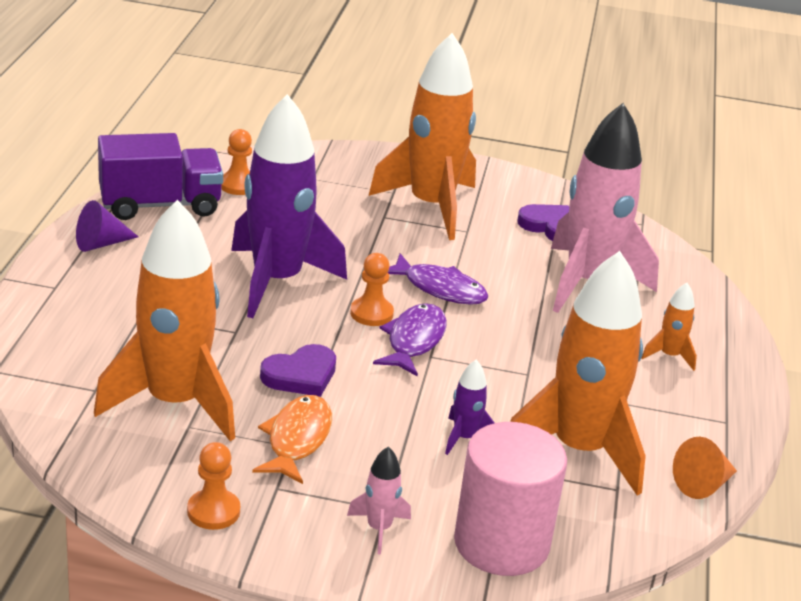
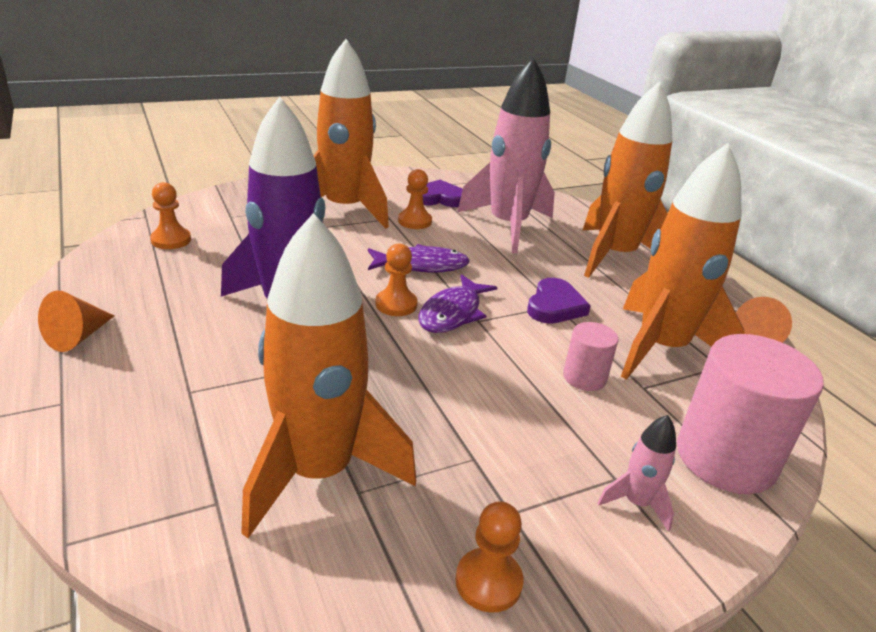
camera: 35 degrees left, 0 degrees up
(101, 244) = (78, 337): purple cone -> orange cone
(160, 205) = (110, 279): purple truck -> none
(297, 439) = (470, 450): orange fish -> none
(301, 375) = (402, 384): purple heart -> purple heart (555, 306)
(414, 341) = (452, 313): purple fish -> purple fish turned 135 degrees counterclockwise
(464, 438) = (584, 377): purple rocket -> pink cylinder
(490, 243) = (415, 221): none -> orange pawn
(669, 356) = (615, 256): orange rocket -> orange rocket, size x2.41

